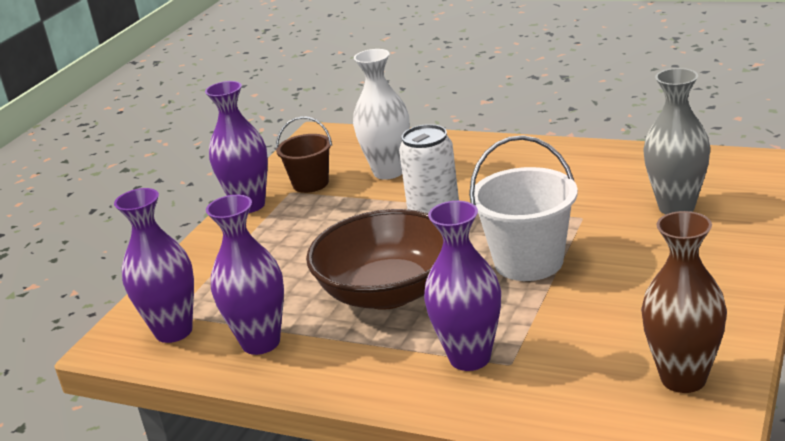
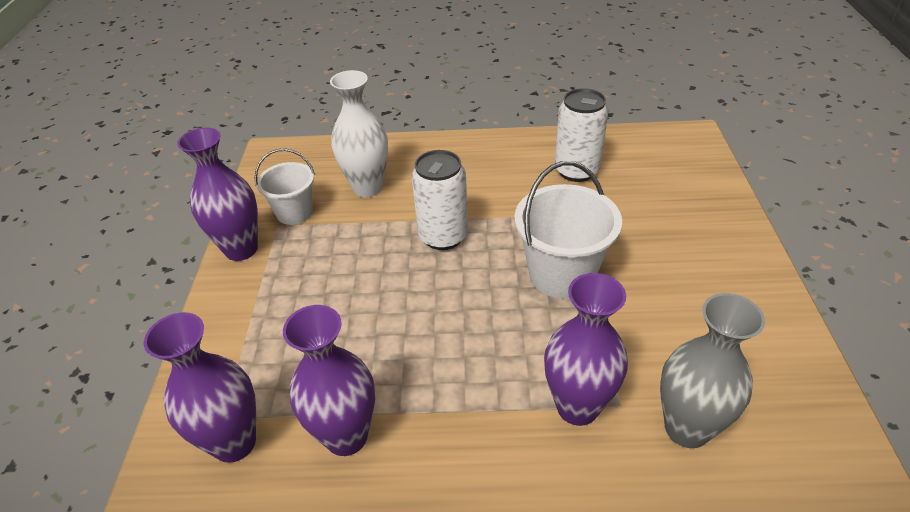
camera: 25 degrees left, 15 degrees up
(310, 183) = (294, 212): brown bucket -> white bucket
(388, 292) = (448, 337): brown bowl -> none
(610, 181) = (576, 171): none -> white can
(676, 207) = (649, 192): grey vase -> grey vase (687, 428)
(683, 378) = (782, 388): brown vase -> none

